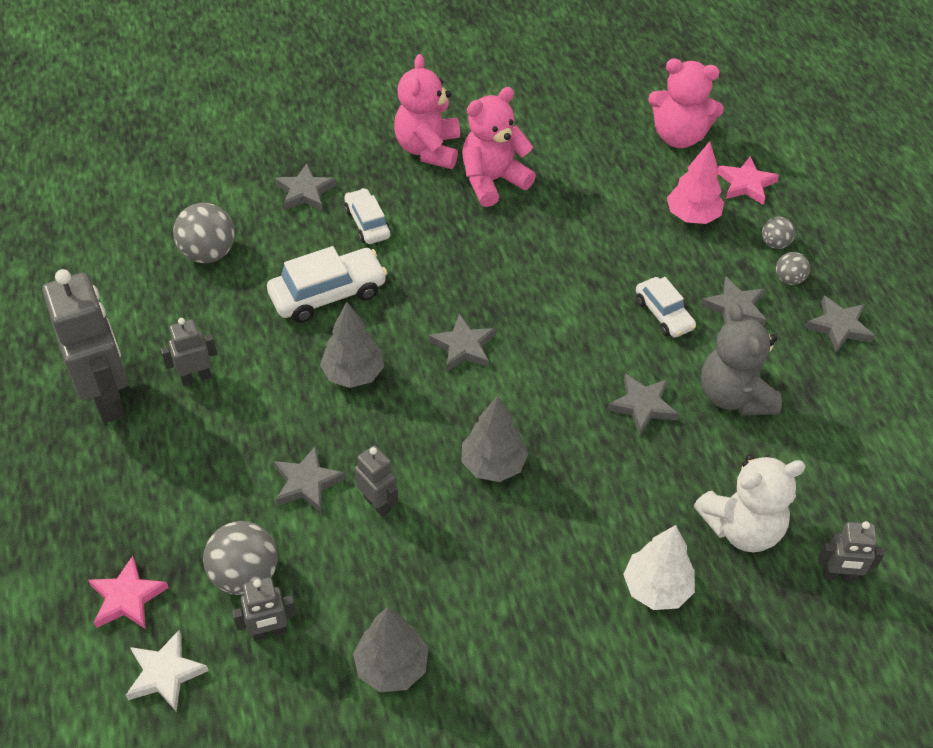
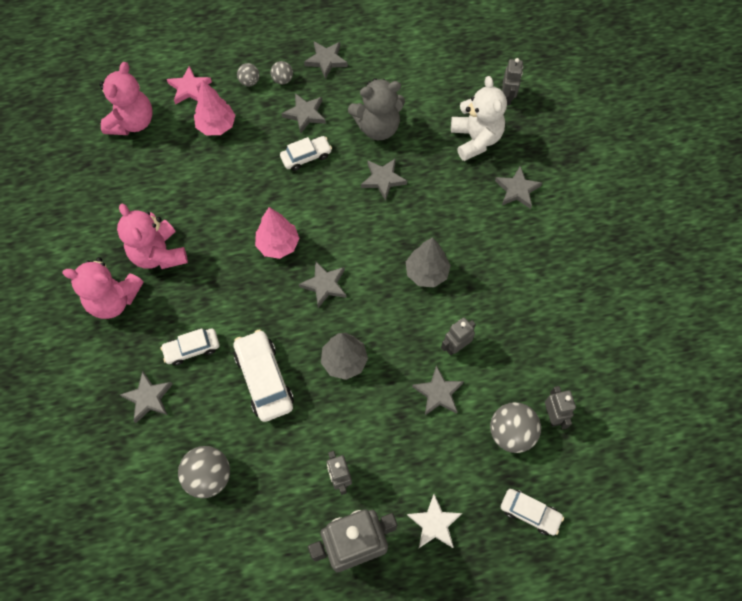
camera: 85 degrees left, 15 degrees up
(127, 598) = (530, 513): pink star -> white car
(165, 673) = (584, 481): white star -> white star (434, 523)
(391, 667) = (573, 340): grey tree -> none
(519, 293) = (278, 244): none -> pink tree
(656, 588) = (517, 190): white tree -> grey star

